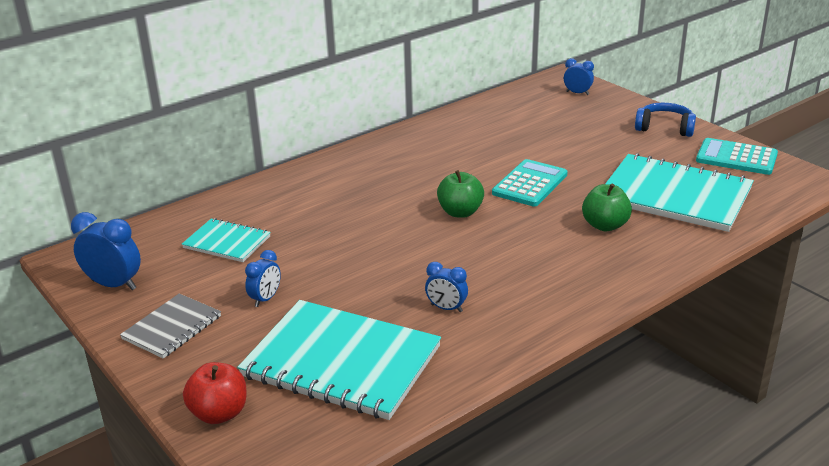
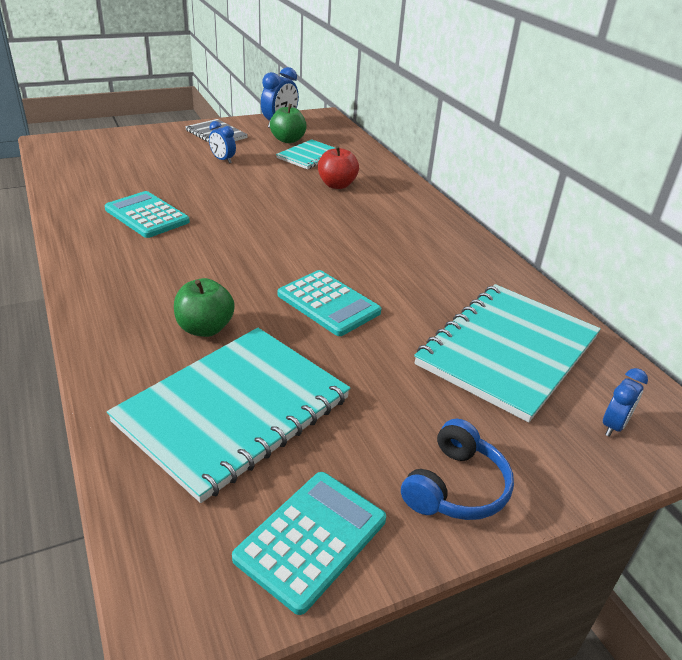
camera: 100 degrees right, 5 degrees up
(219, 413) = (118, 138): red apple -> red apple (337, 185)
(341, 362) = (126, 172): turquoise notebook -> turquoise notebook (508, 351)
(446, 308) = (147, 215): blue clock -> turquoise calculator
(460, 212) = (293, 250): green apple -> green apple (288, 140)

